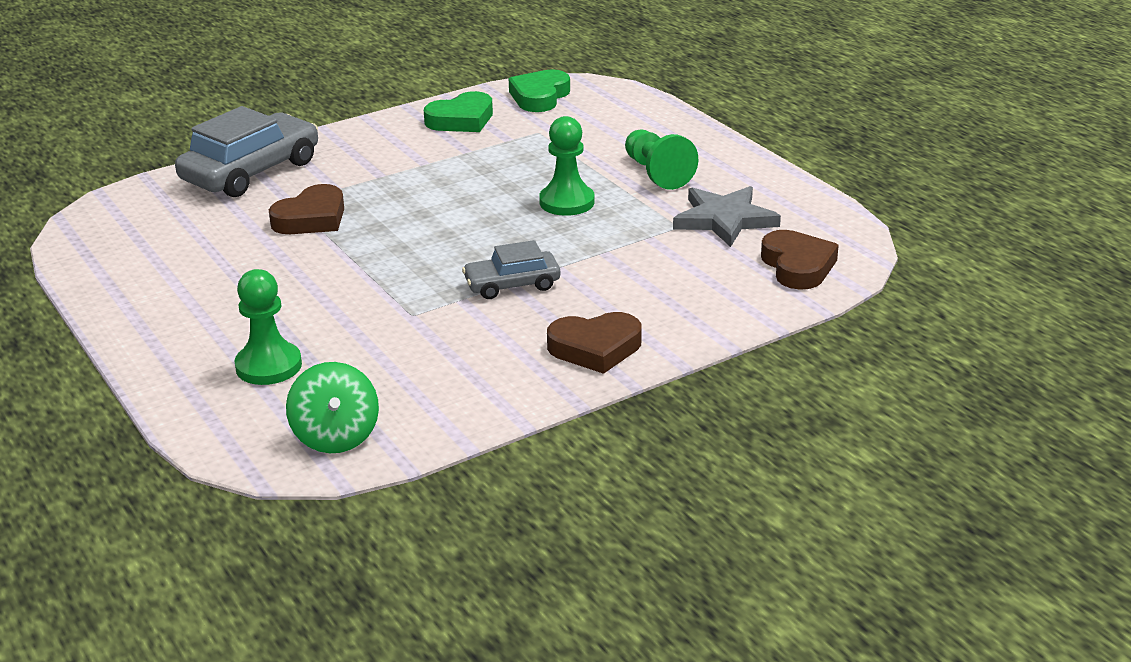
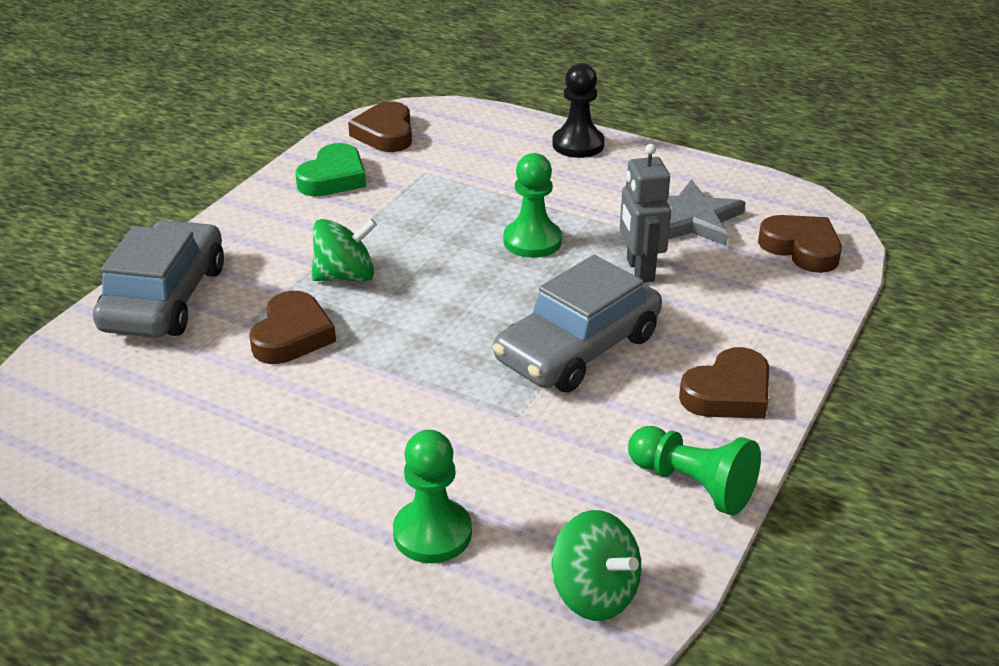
camera: 30 degrees left, 5 degrees up
(393, 190) = (345, 276): none -> green spinning top
(512, 285) = (578, 348): grey car -> grey car, size x1.76
(539, 97) = (385, 133): green heart -> brown heart
(630, 245) = (639, 270): none -> grey robot
(657, 173) = (581, 187): green pawn -> green pawn (693, 485)
(695, 140) = (578, 144): none -> black pawn

